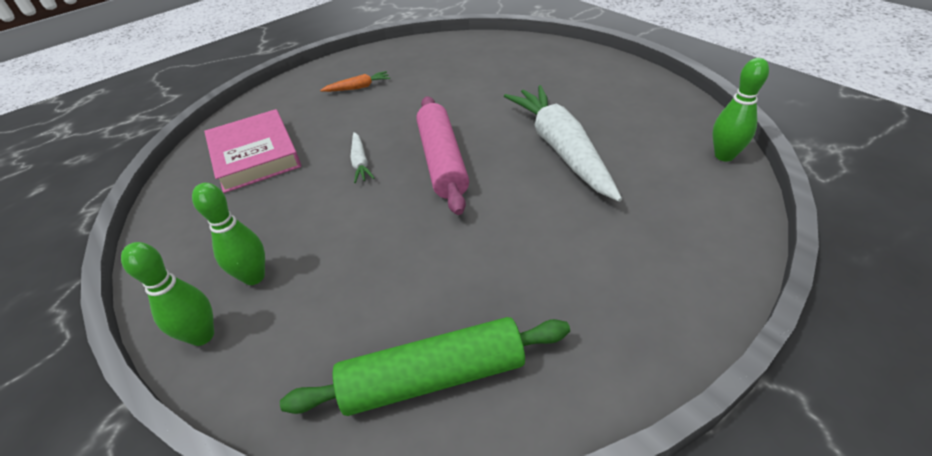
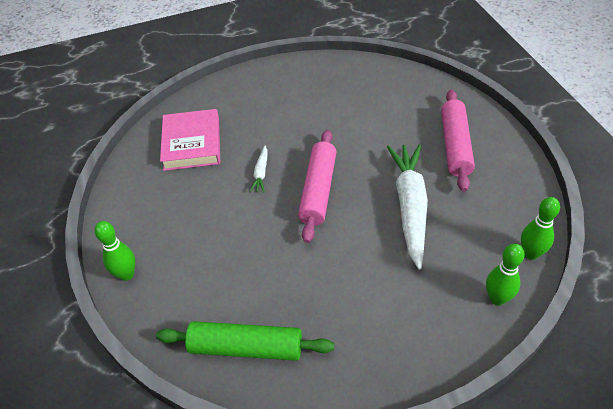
camera: 20 degrees right, 5 degrees up
(254, 277) = (165, 244): green bowling pin -> green bowling pin (497, 298)
(358, 87) = (285, 98): orange carrot -> none
(573, 84) = (455, 145): none -> pink rolling pin

